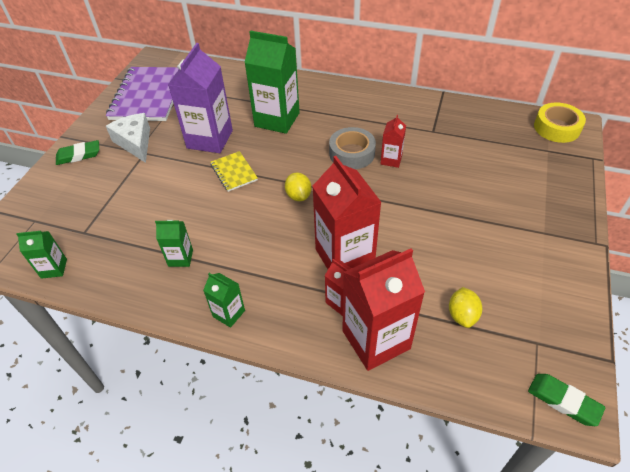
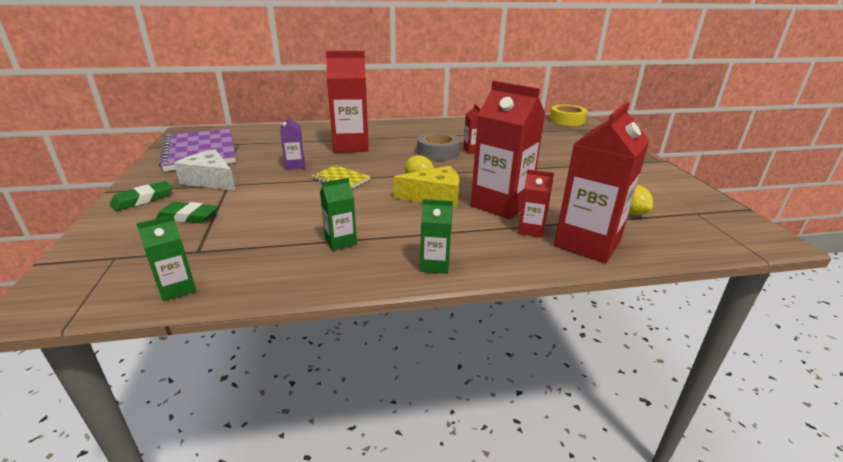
camera: 30 degrees left, 20 degrees down
(210, 139) = (295, 165): purple carton -> purple carton, size x0.49
(277, 119) = (351, 146): green carton -> red carton
(294, 225) = (435, 197): none -> yellow cheese
(563, 401) = (756, 236): green eraser -> green eraser (188, 217)

